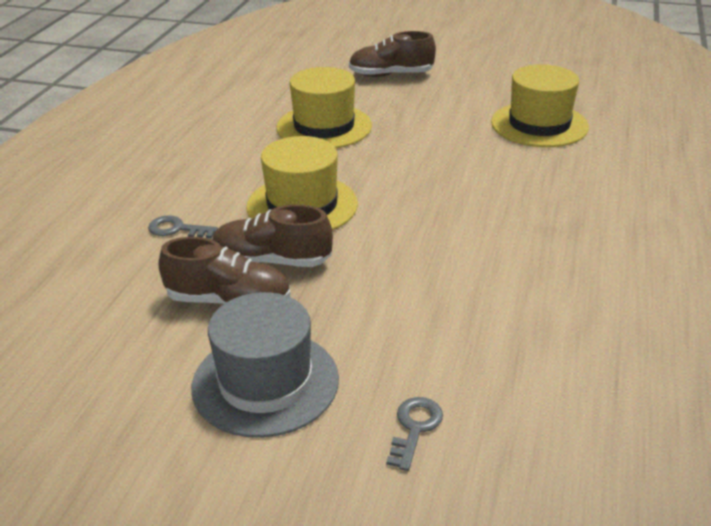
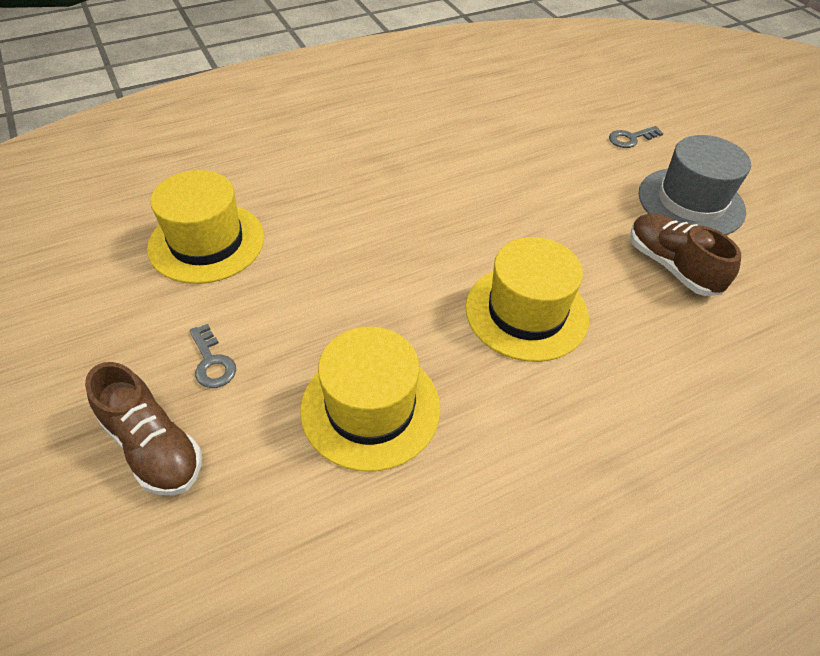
camera: 135 degrees left, 15 degrees up
(177, 229) = (663, 369): grey key -> grey key (212, 362)
(272, 261) = (609, 276): brown shoe -> none

